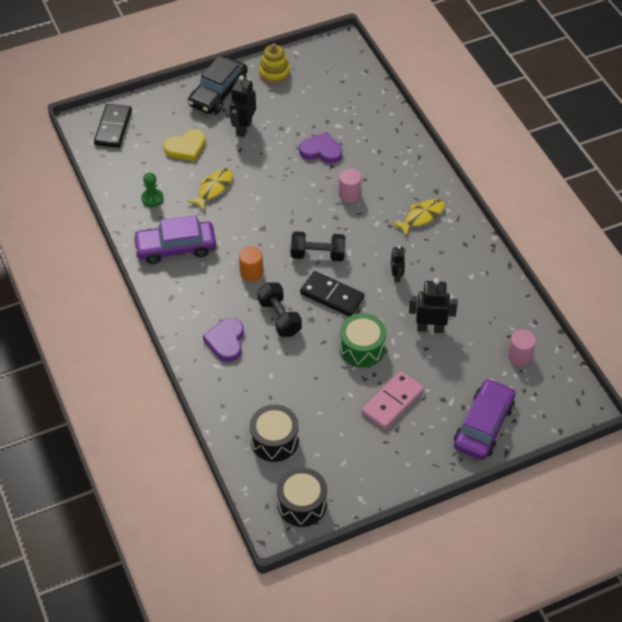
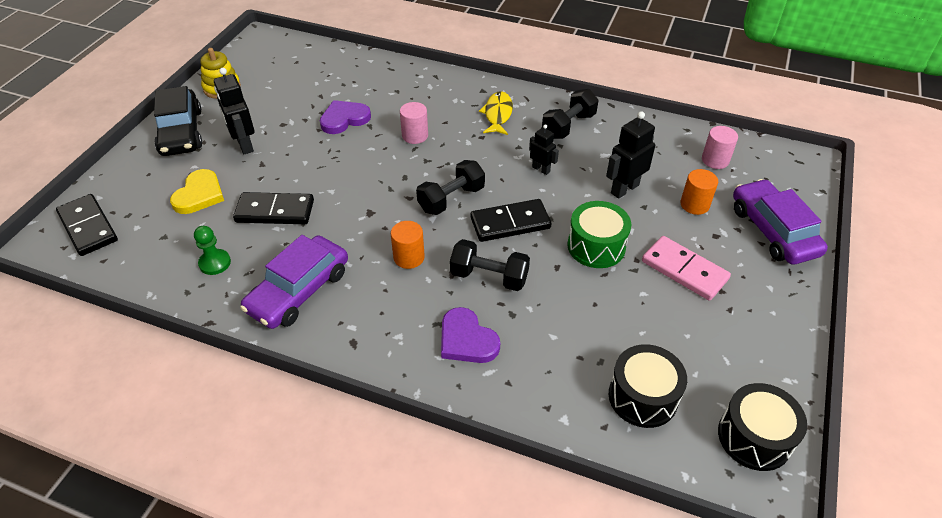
camera: 45 degrees left, 5 degrees down
(213, 188) = (275, 211): yellow fish -> black domino
(392, 402) = (684, 270): pink domino -> pink domino turned 45 degrees counterclockwise
(457, 259) = (568, 126): none -> black dumbbell
(459, 372) = (694, 205): none -> orange cylinder

